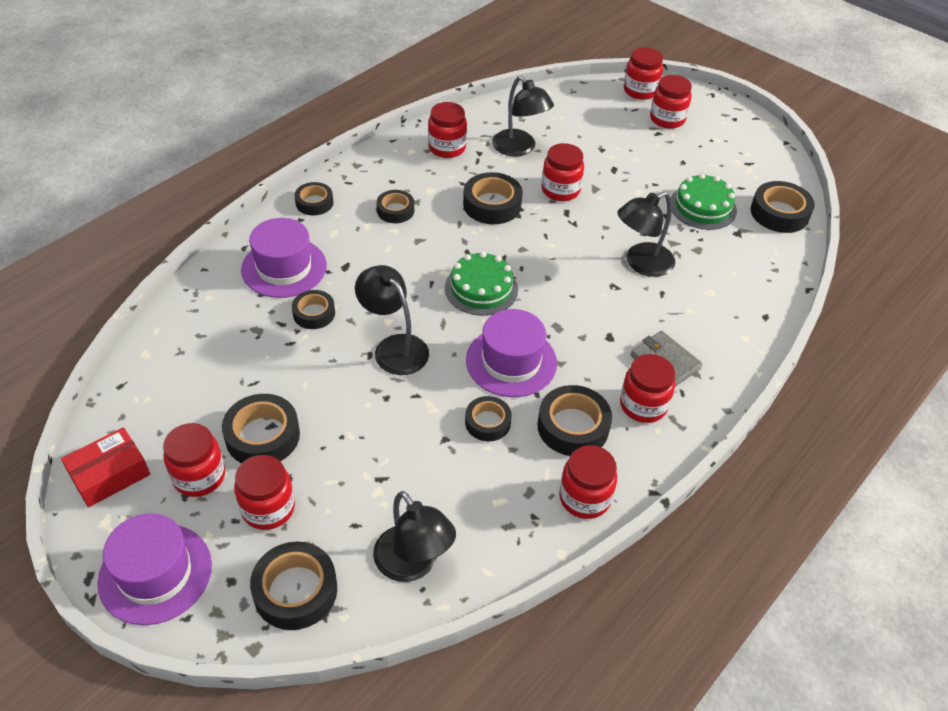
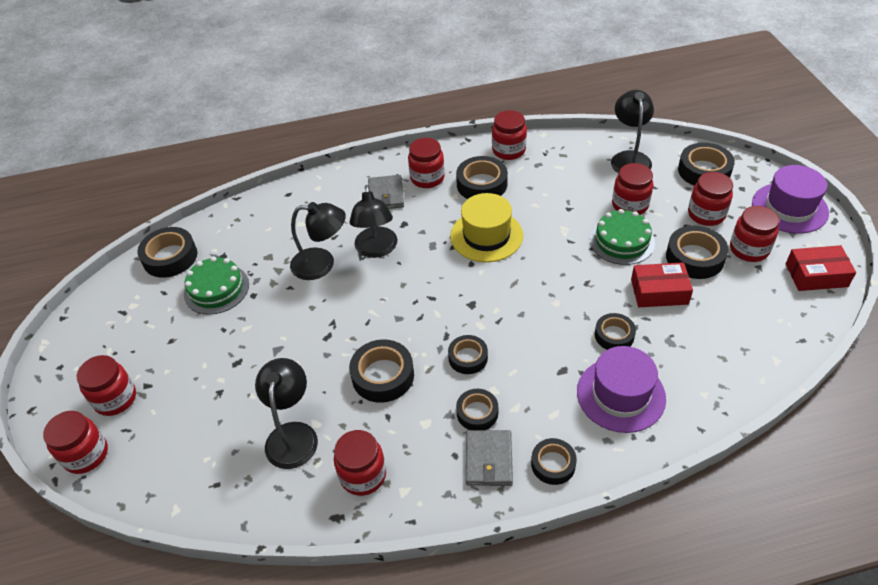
camera: 140 degrees left, 0 degrees up
(287, 376) = (659, 292): none -> red box
(364, 188) = (488, 460): none -> grey wallet
(394, 347) = (564, 280): black lamp -> black lamp (376, 249)
(481, 288) = (462, 298): green cake -> green cake (622, 241)
(487, 422) = (533, 206): black tape -> black tape (468, 358)
(511, 361) = (486, 236): purple hat -> yellow hat
(560, 190) = (308, 362): red jar -> red jar (630, 205)

